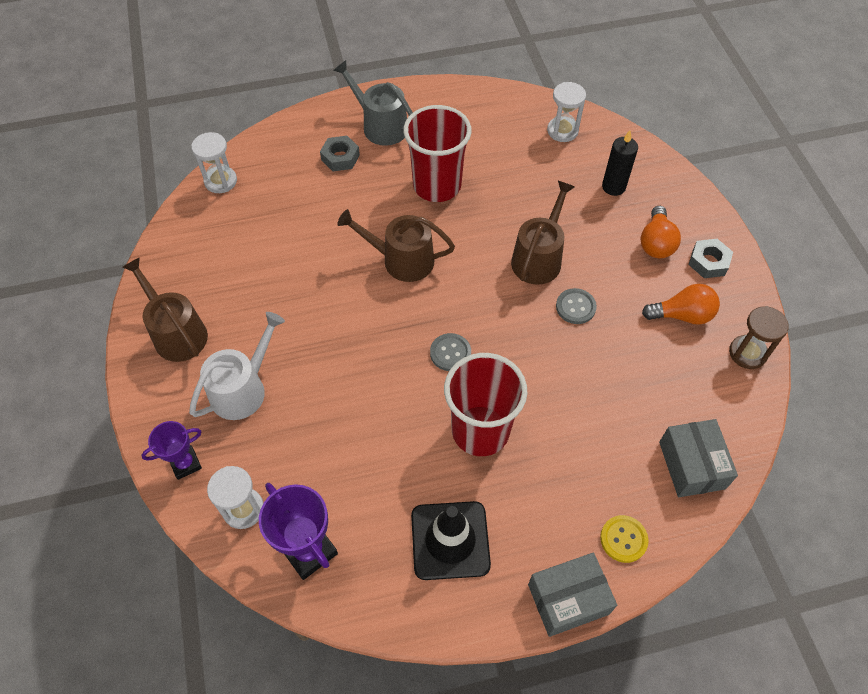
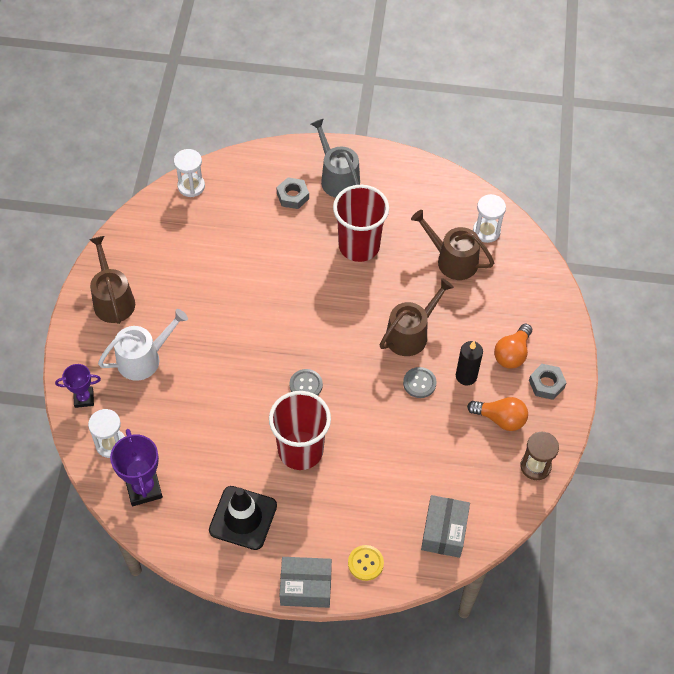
camera: 20 degrees right, 0 degrees up
(402, 260) = (302, 299): brown watering can -> brown watering can (452, 260)
(613, 187) = (503, 295): black candle -> black candle (466, 376)

